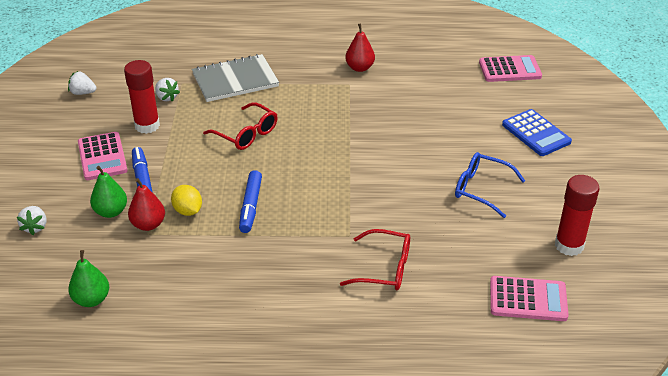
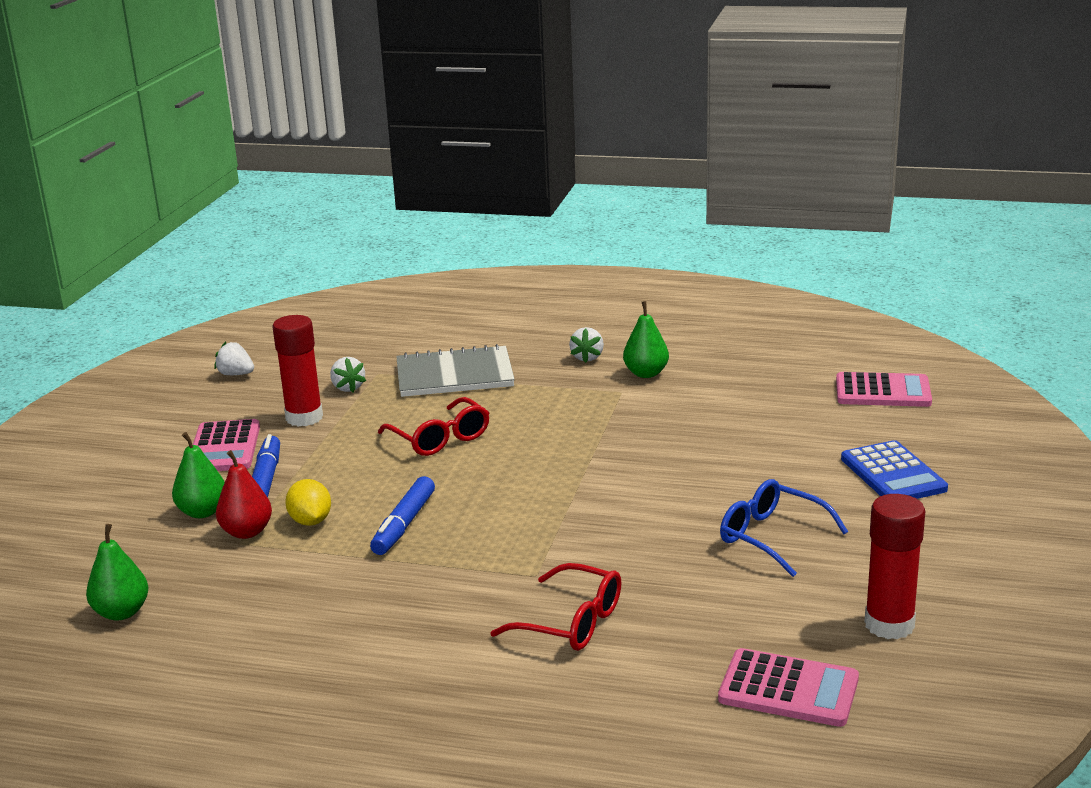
camera: 15 degrees right, 15 degrees down
(35, 227) = (91, 519): white strawberry -> white strawberry (587, 357)
(360, 68) = (646, 373): red pear -> green pear

